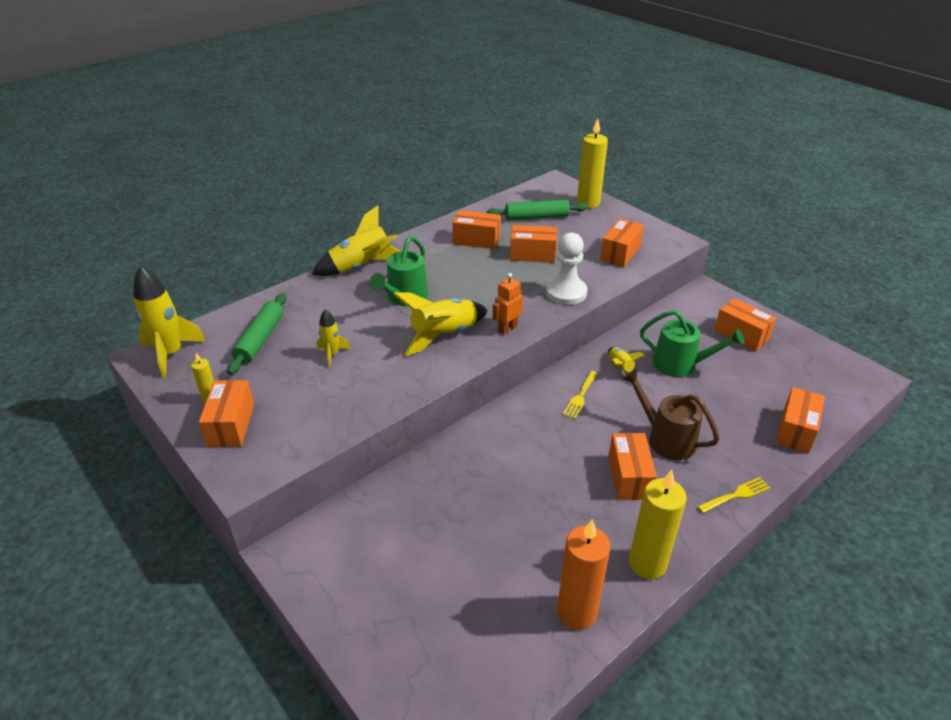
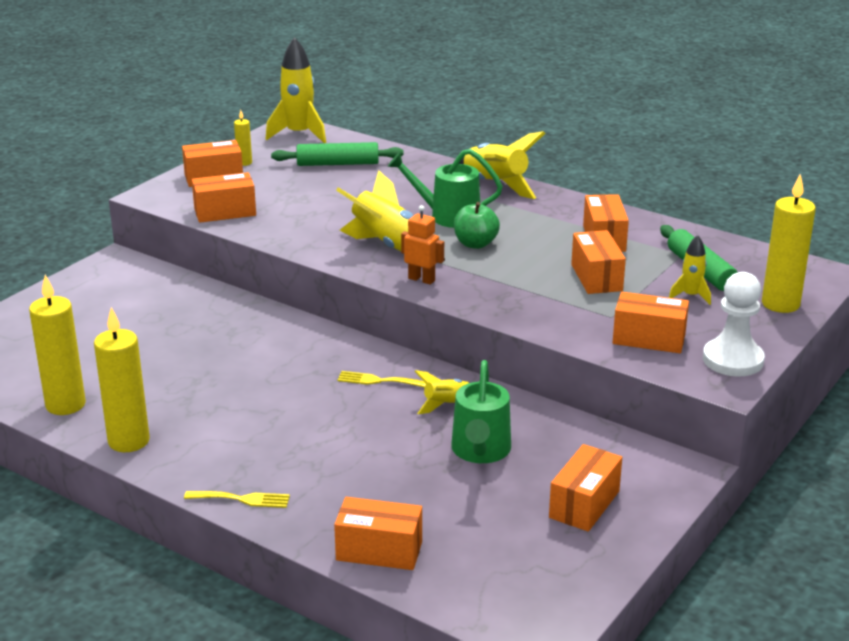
camera: 75 degrees right, 10 degrees down
(332, 354) = (329, 198): yellow rocket -> yellow rocket (690, 296)
(459, 293) = (475, 244): none -> green apple
(566, 292) = (520, 308): white pawn -> white pawn (733, 360)
(576, 612) = (65, 405): orange candle -> yellow candle
(629, 477) = (252, 423): orange box -> orange box (225, 212)
(665, 438) = (325, 445): brown watering can -> none
(736, 495) = (242, 499): yellow fork -> yellow fork turned 45 degrees counterclockwise

